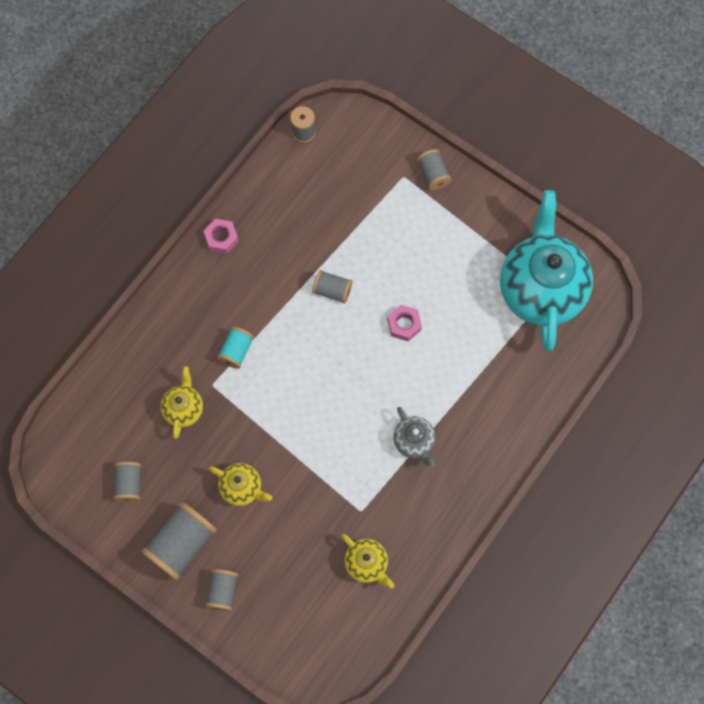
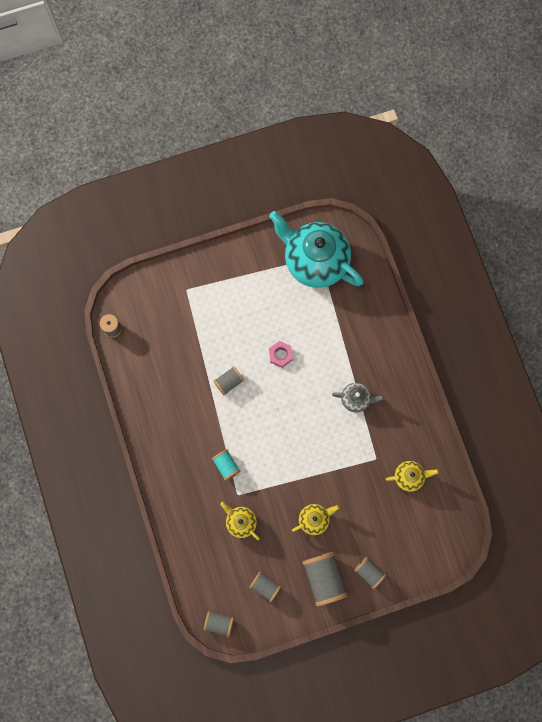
camera: 55 degrees left, 5 degrees up
(221, 238) = (146, 426): pink nut -> none
(433, 174) = (198, 271): grey spool -> grey spool (219, 623)

